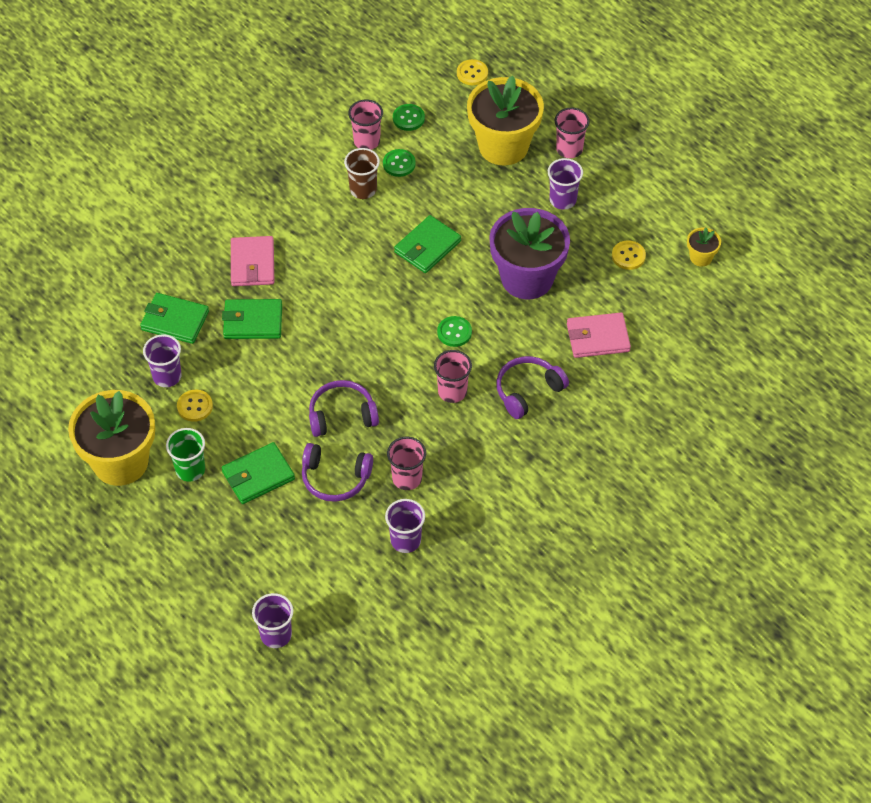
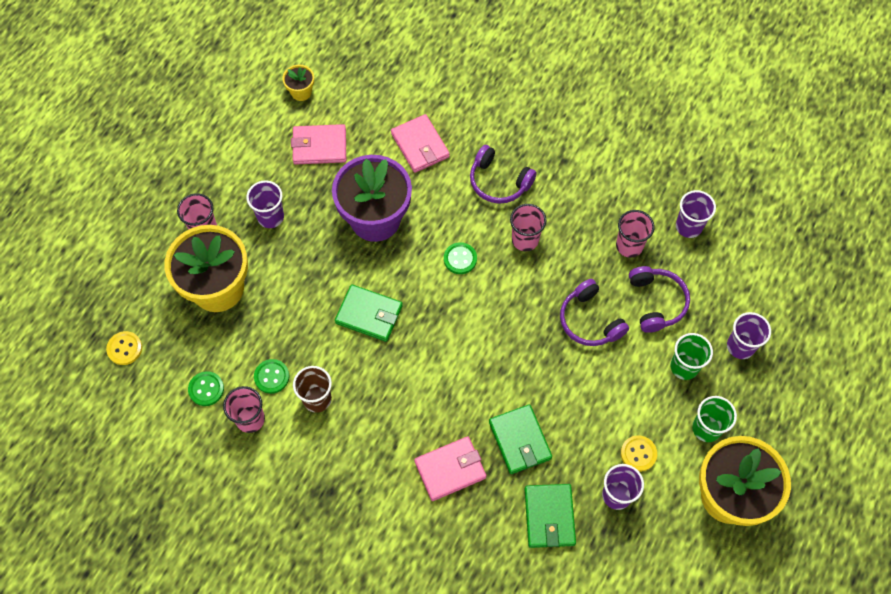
camera: 110 degrees left, 10 degrees up
(258, 475) = (684, 367): green wallet -> green cup
(276, 635) = (824, 292): purple cup -> purple cup (740, 346)
(628, 256) = (319, 146): yellow button -> pink wallet

